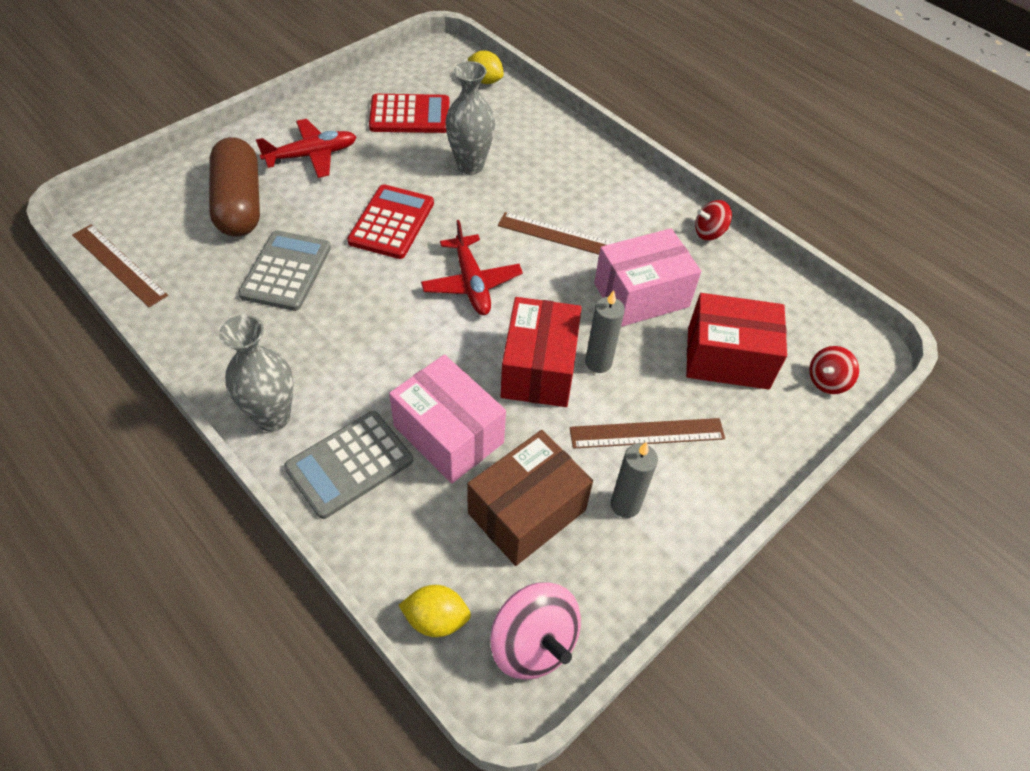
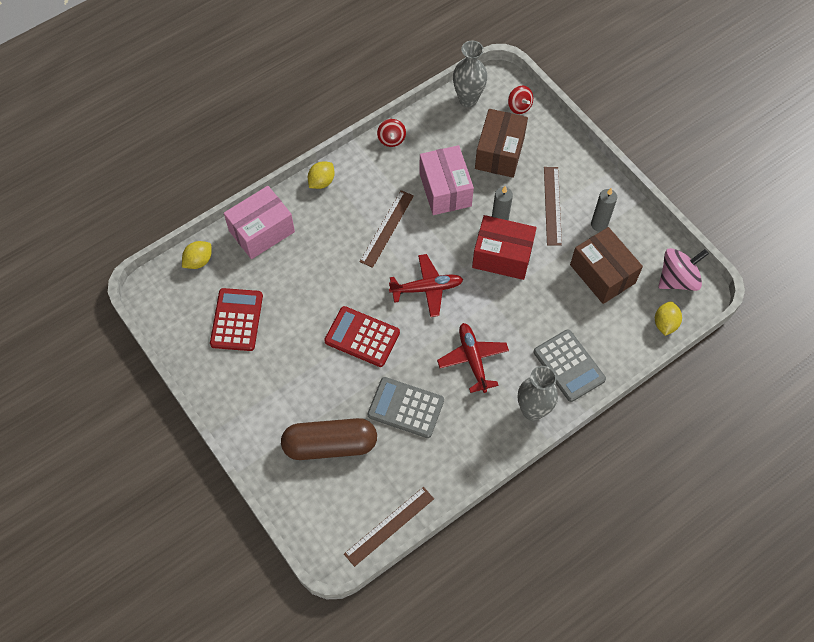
camera: 80 degrees left, 10 degrees up
(312, 155) = (278, 393): red plane -> red plane (473, 359)
(448, 434) = (549, 310): pink box -> pink box (262, 231)
(470, 165) = (305, 280): grey vase -> grey vase (468, 99)
(619, 170) = (321, 182): none -> yellow lemon
(727, 358) = (499, 153): red box -> brown box

